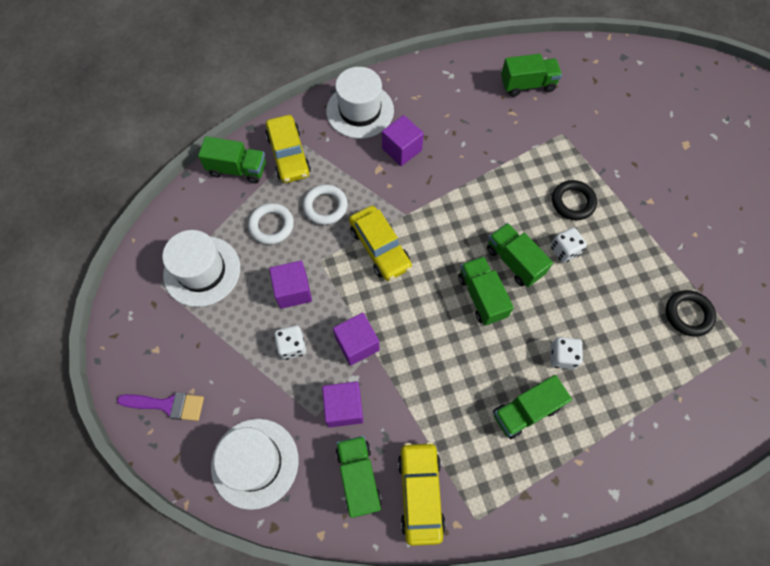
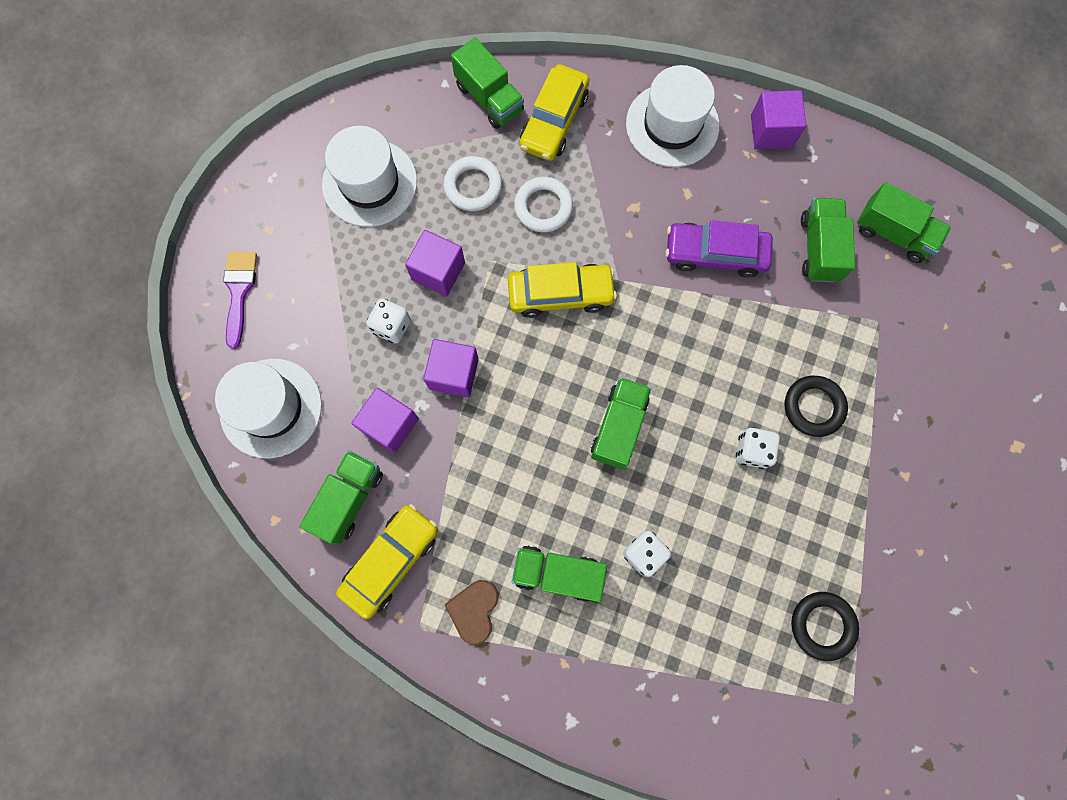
camera: 40 degrees right, 10 degrees up
(168, 405) = (239, 291): purple brush -> purple brush turned 135 degrees counterclockwise
(380, 248) = (560, 294): yellow car -> yellow car turned 105 degrees counterclockwise
(401, 149) = (678, 204): purple cube -> purple cube (771, 131)
(446, 161) = (715, 254): none -> purple car
(498, 478) = (474, 610): none -> brown heart
(514, 261) = (686, 418): green truck -> green truck (819, 248)

